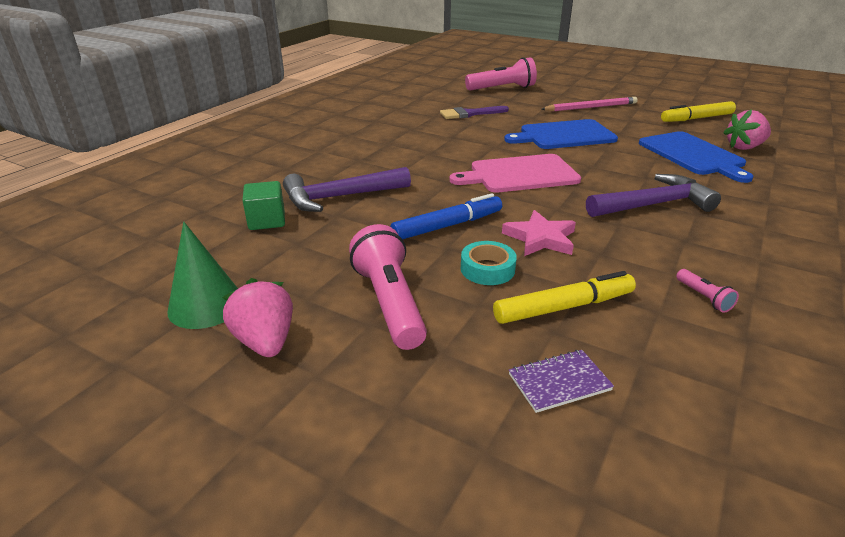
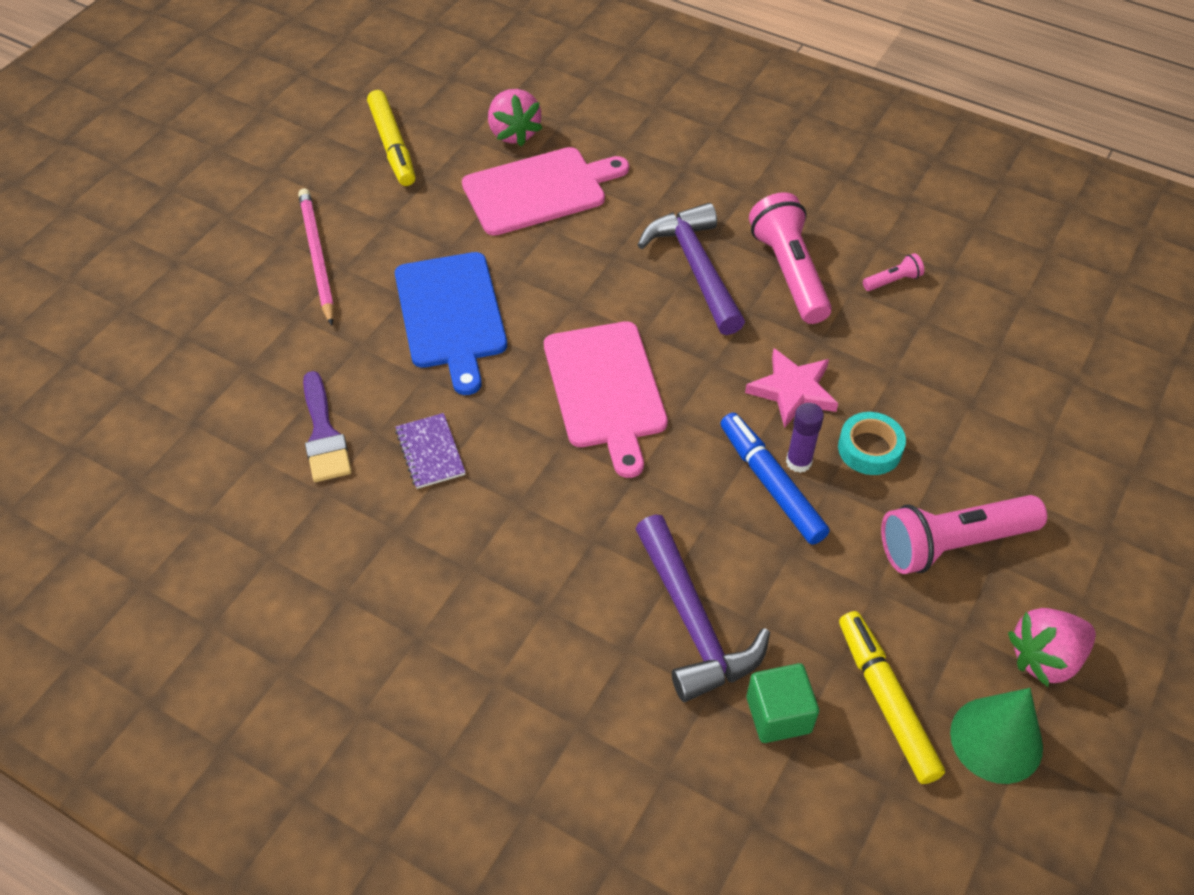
camera: 90 degrees left, 20 degrees up
(469, 237) = (798, 462): none -> purple glue stick
(502, 88) = (172, 370): pink flashlight -> pink flashlight (788, 272)
(559, 382) = (1042, 411): purple notebook -> purple notebook (430, 452)
(564, 307) = (930, 390): yellow marker -> yellow marker (886, 701)
(693, 155) = (539, 190): blue cutting board -> pink cutting board

